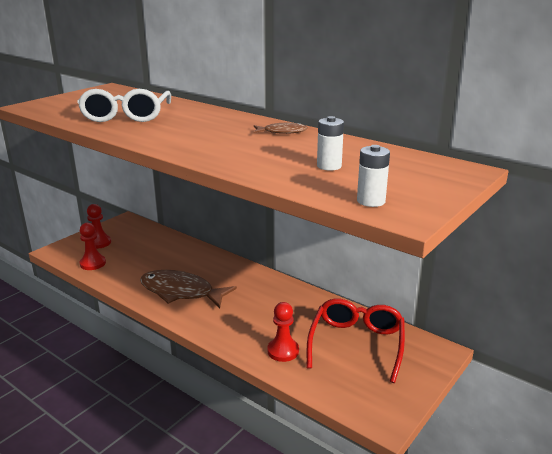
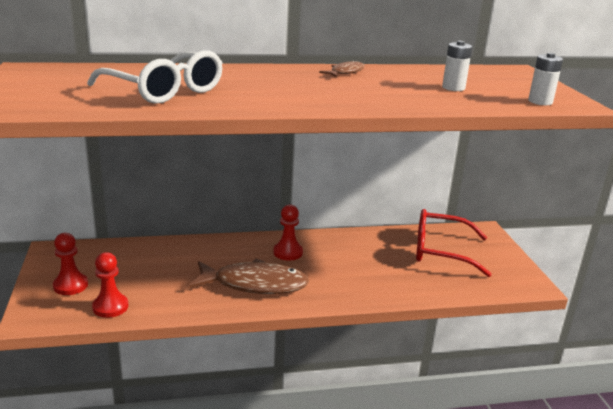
camera: 50 degrees left, 0 degrees up
(181, 292) = (255, 284): brown fish -> brown fish turned 150 degrees counterclockwise
(283, 351) = (412, 281): red pawn -> red pawn (288, 252)
(356, 344) = (440, 251): red glasses -> red glasses turned 45 degrees counterclockwise

